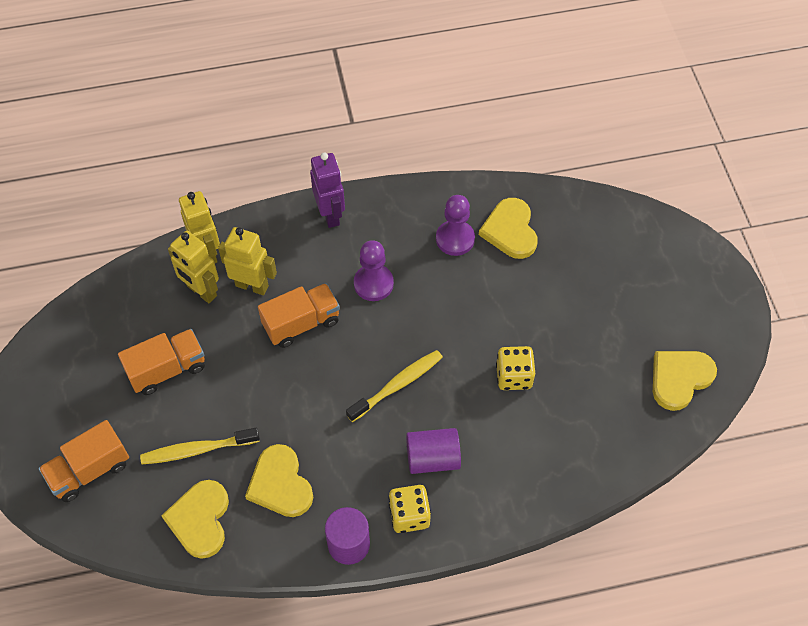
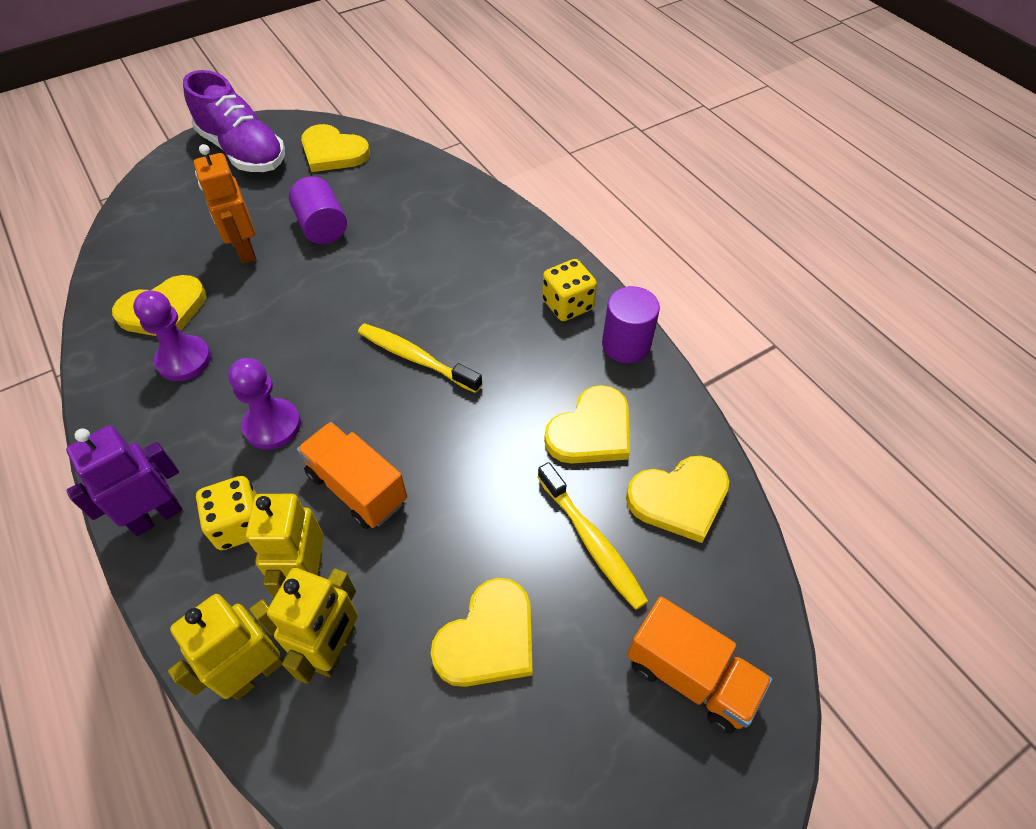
camera: 110 degrees left, 5 degrees down
(167, 369) = (488, 638): orange truck -> yellow heart
(432, 458) = (494, 303): purple cylinder -> purple cylinder (322, 227)
(514, 376) = (369, 263): yellow dice -> yellow dice (240, 525)
(561, 290) = (245, 250): none -> orange robot
(700, 305) = (243, 151): none -> purple shoe

